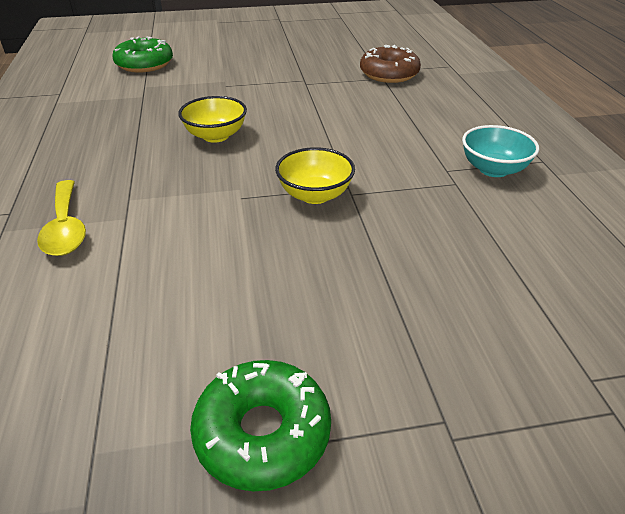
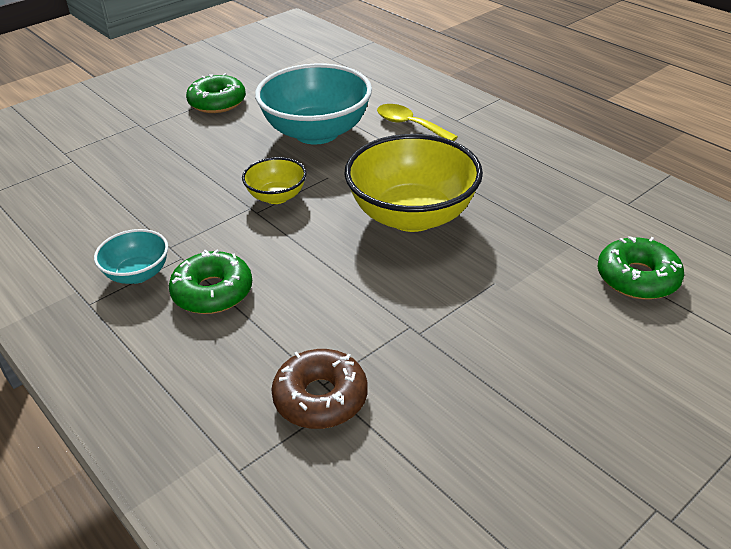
camera: 150 degrees right, 0 degrees up
(181, 266) = (316, 132): none -> turquoise bowl
(215, 136) = (412, 216): yellow bowl -> yellow bowl, size x2.00
(429, 137) = (212, 292): none -> green donut

